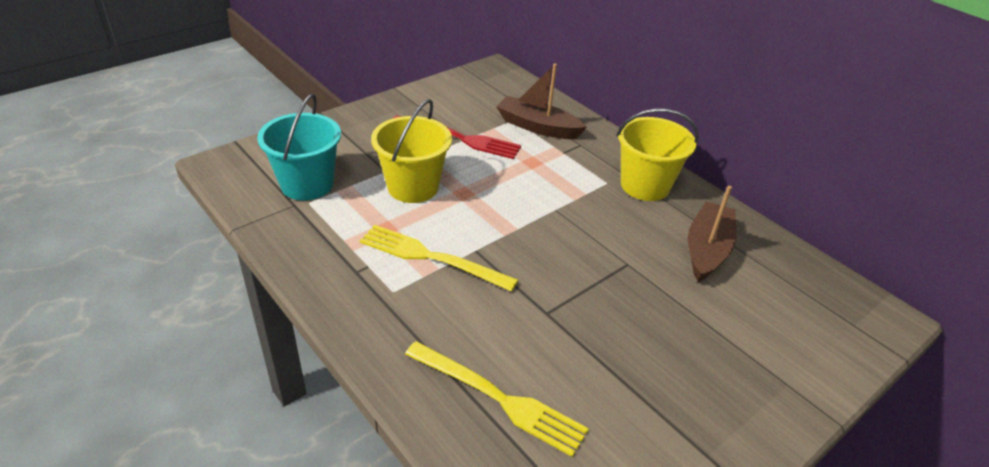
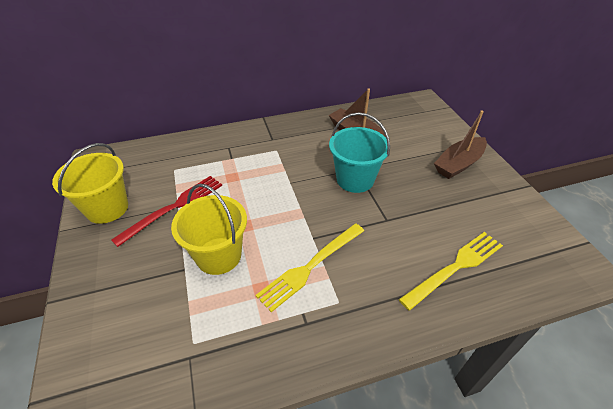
camera: 65 degrees left, 5 degrees up
(307, 184) = (164, 339): turquoise bucket -> turquoise bucket (355, 179)
(537, 127) = (193, 160): brown boat -> brown boat (458, 164)
(645, 185) = (288, 135): yellow bucket -> yellow bucket (107, 208)

